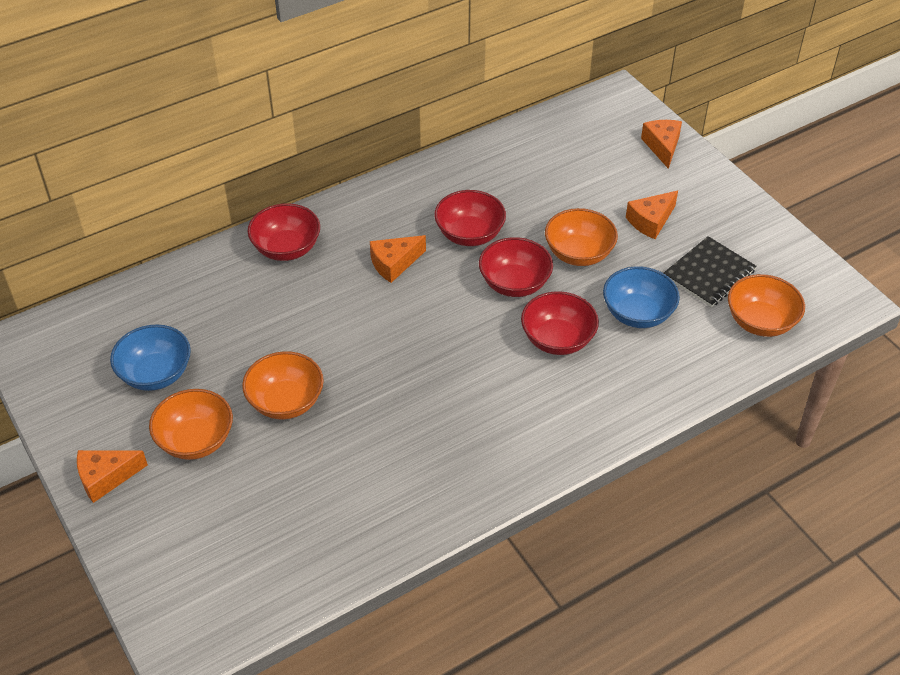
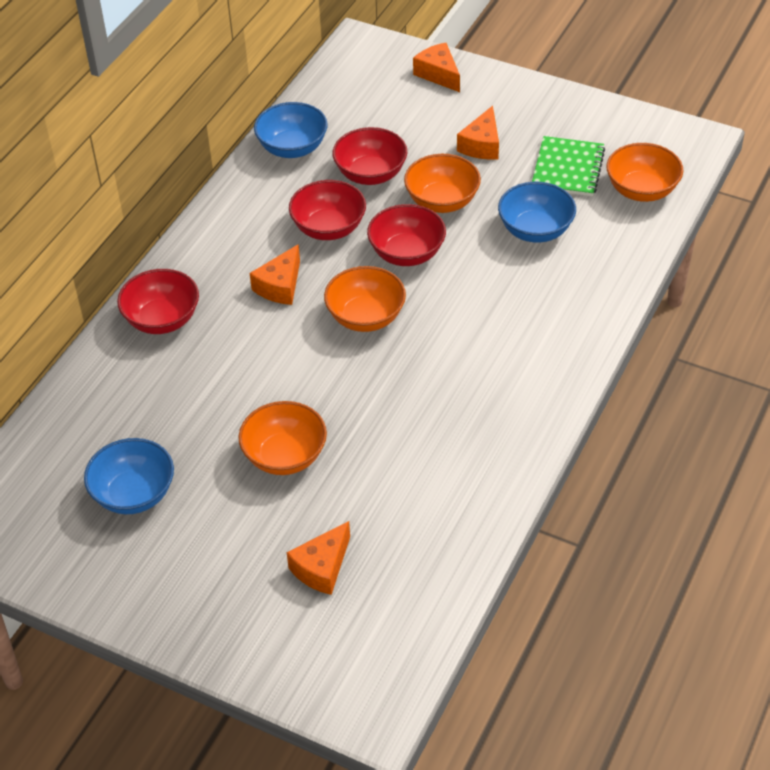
camera: 30 degrees left, 0 degrees up
(106, 478) = (170, 610): orange cheese -> orange cheese (322, 567)
(196, 440) = (228, 533): orange bowl -> orange bowl (366, 317)
(494, 157) = (292, 148): none -> blue bowl
(557, 340) = (485, 284): red bowl -> red bowl (370, 174)
(709, 273) = (567, 168): black notebook -> green notebook

